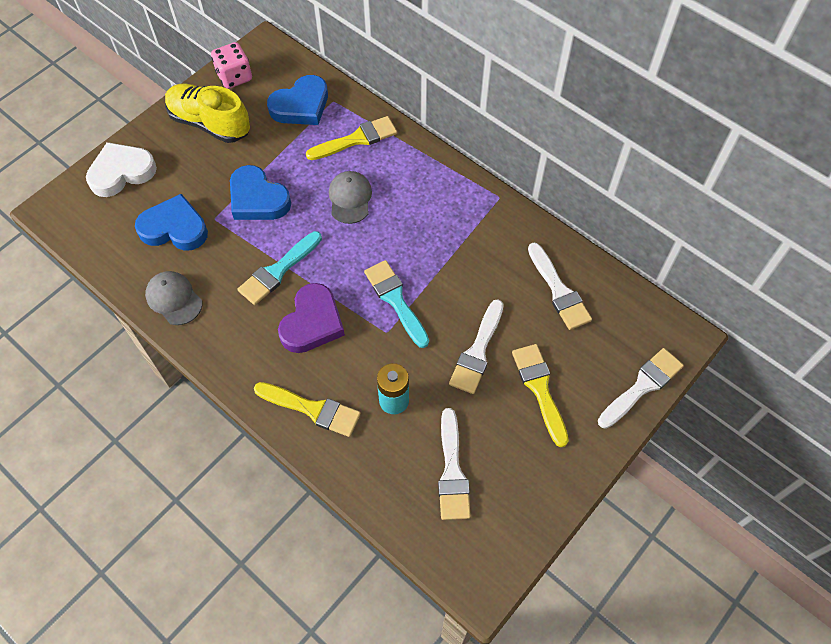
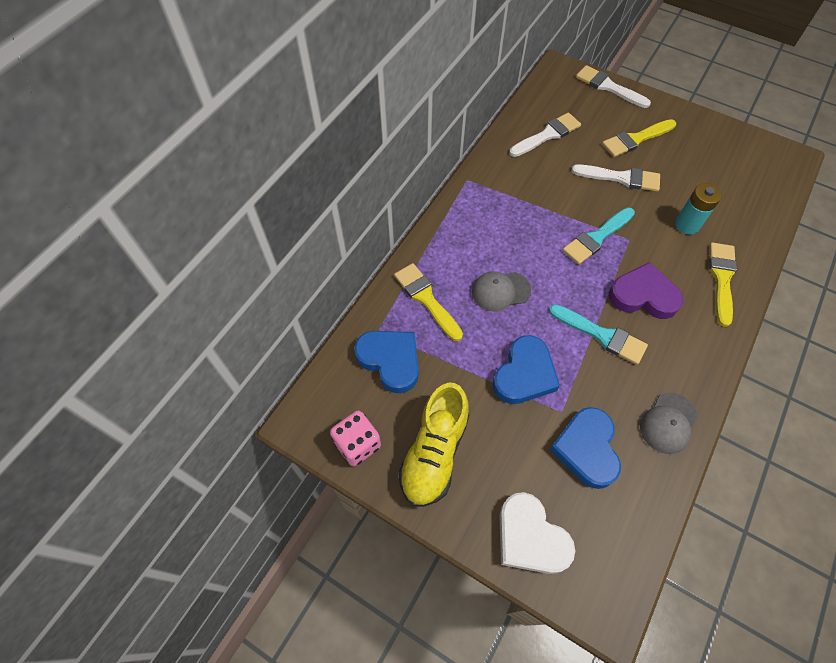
camera: 100 degrees left, 0 degrees up
(452, 471) = (723, 182): white brush -> none

